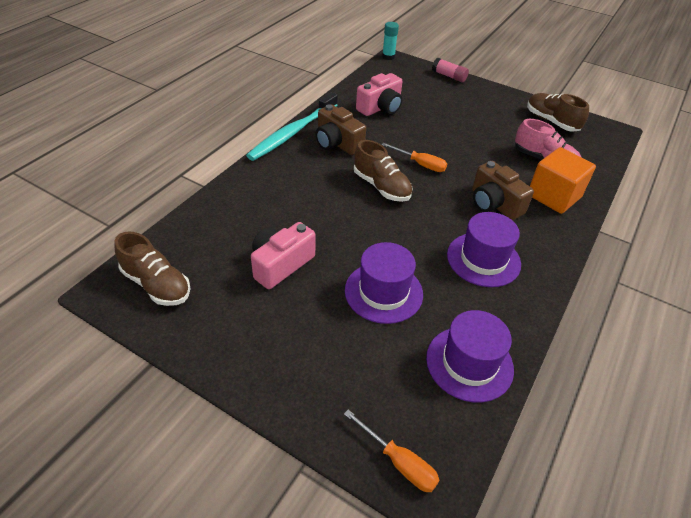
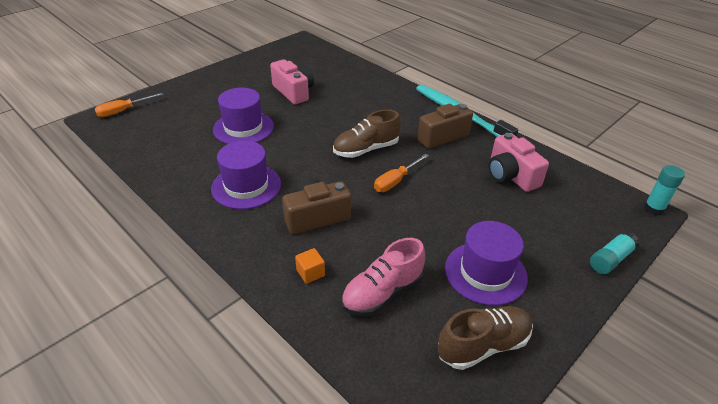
camera: 105 degrees right, 5 degrees down
(156, 284) = (299, 53): brown shoe -> none
(449, 76) = (610, 259): pink glue stick -> turquoise glue stick
(469, 363) = (158, 151): purple hat -> purple hat (485, 272)
(553, 196) = (310, 273): orange cube -> orange cube, size x0.43

